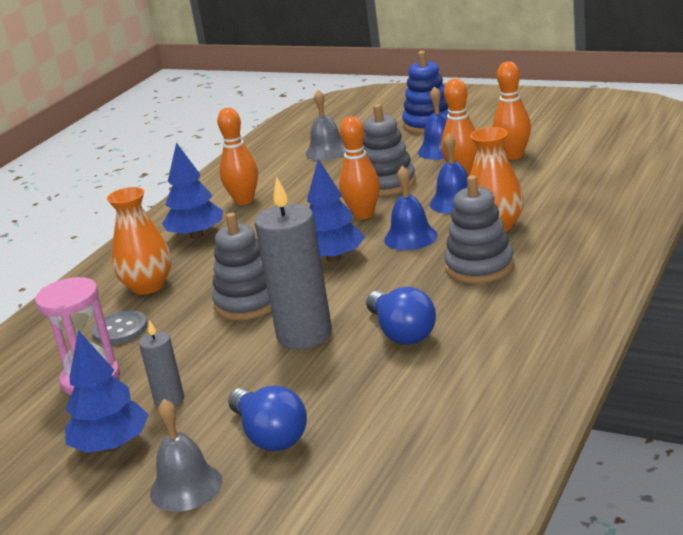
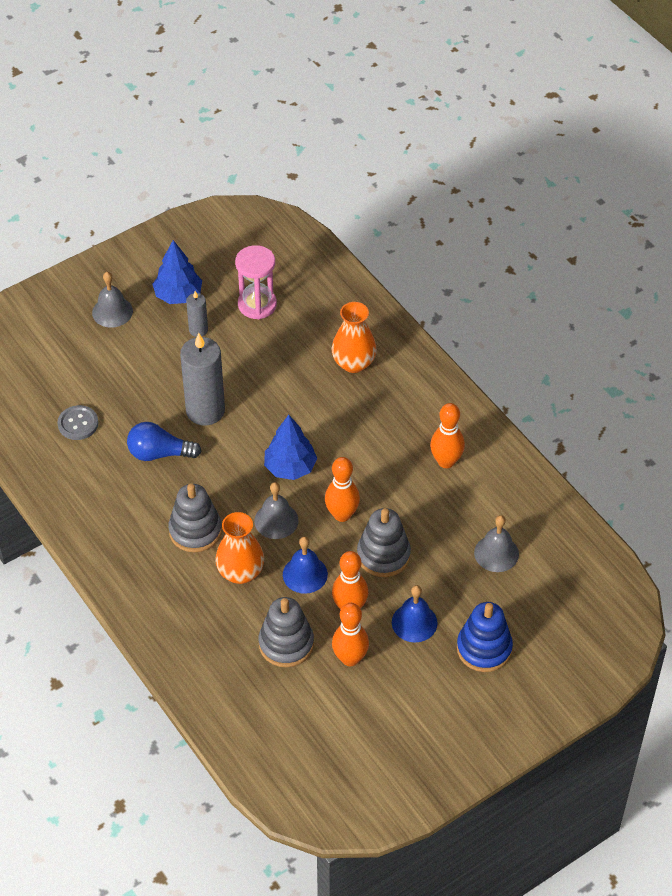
camera: 115 degrees right, 25 degrees up
(120, 330) = (305, 333): grey button -> grey button (78, 424)
(196, 235) = (410, 413): blue tree -> none
(248, 303) = (274, 402): grey stacking toy -> grey stacking toy (286, 644)
(270, 435) = (120, 357): blue light bulb -> none
(410, 237) = (276, 520): blue bell -> grey bell

